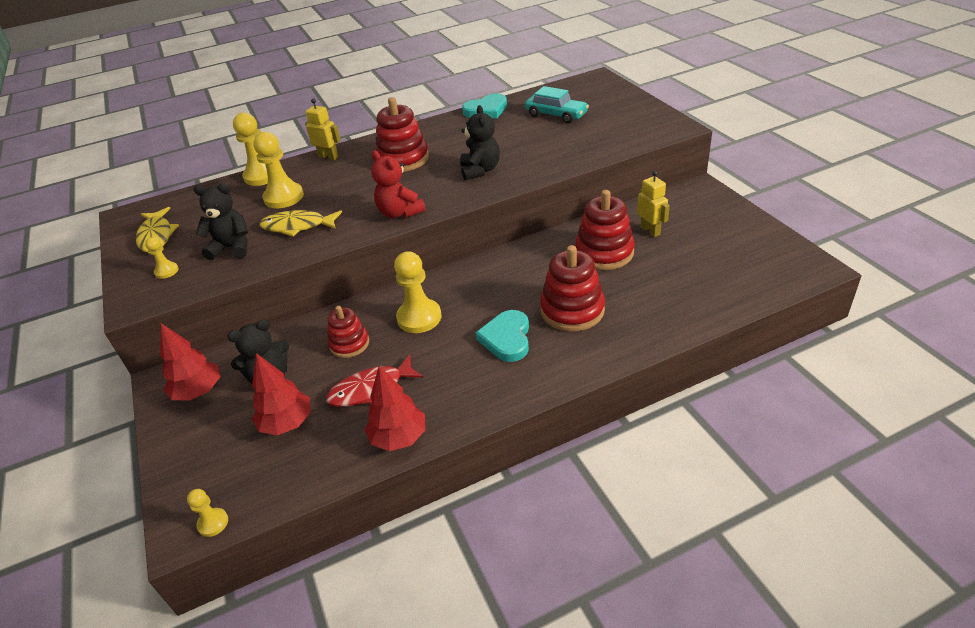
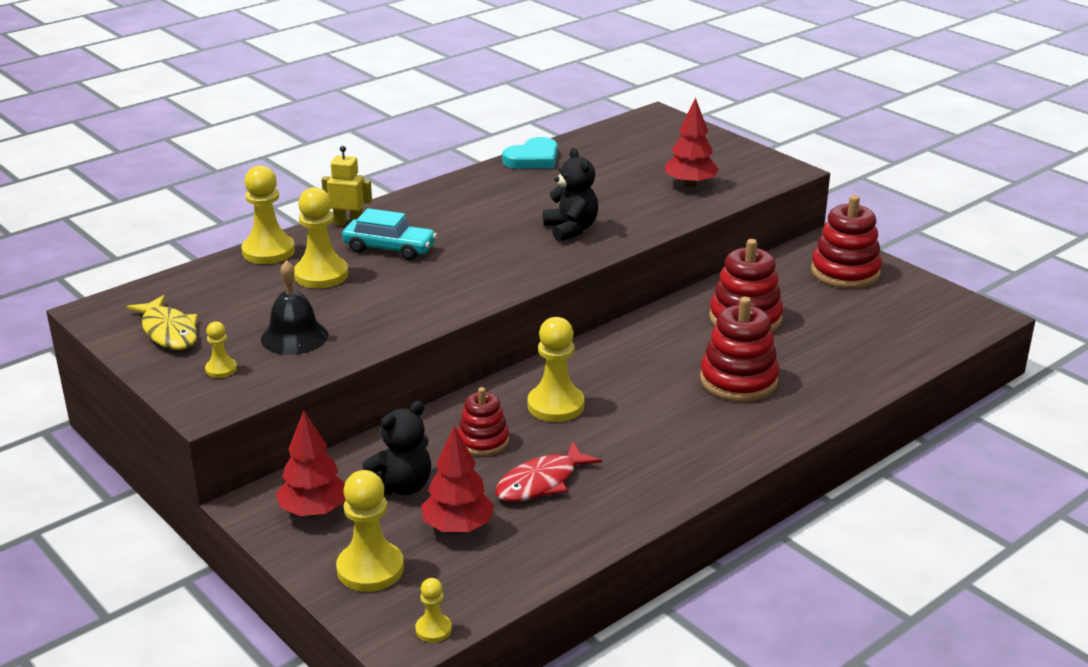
camera: 20 degrees left, 10 degrees down
(203, 453) = (370, 569): none -> yellow pawn
(232, 248) = (294, 337): black teddy bear -> black bell
(297, 226) = (368, 306): yellow fish -> none
(399, 438) = (606, 523): red tree -> red tree (690, 184)
(400, 213) = (497, 282): red teddy bear -> none
(403, 159) = (458, 222): red stacking toy -> red stacking toy (845, 272)
(507, 338) = (677, 416): turquoise heart -> none
(556, 115) = (630, 161): turquoise car -> turquoise car (389, 248)
(650, 230) = (788, 292): yellow robot -> none

